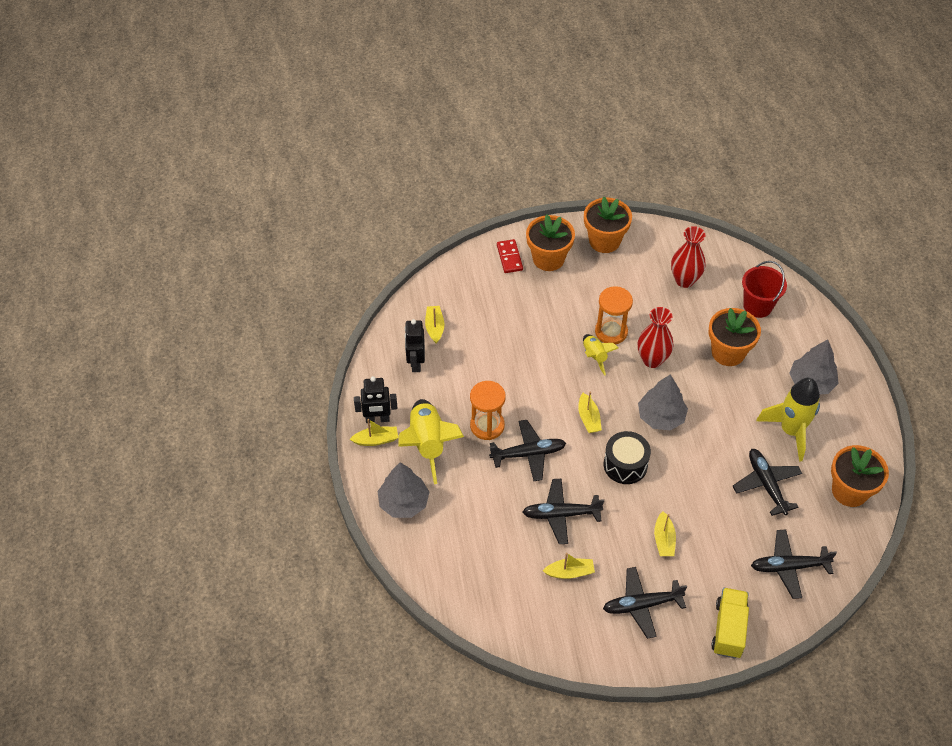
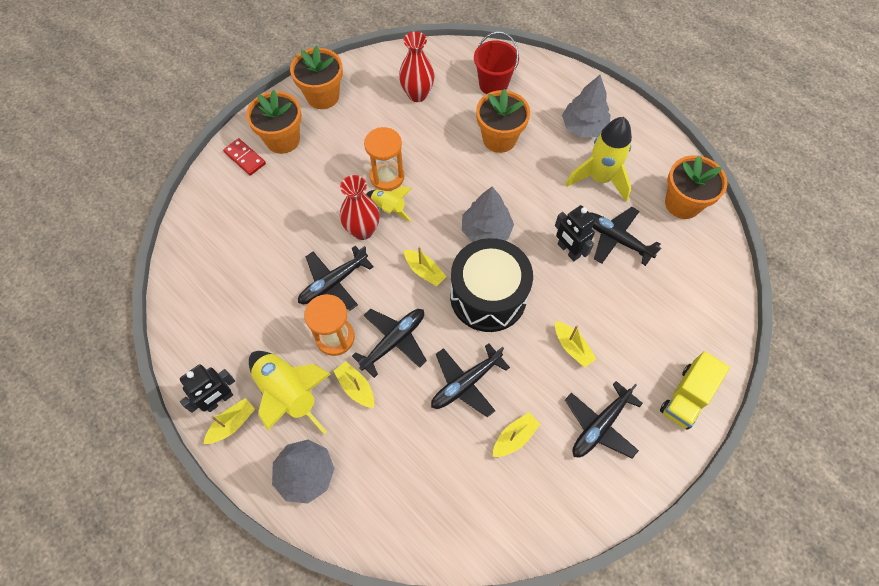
camera: 35 degrees left, 10 degrees up
(415, 363) = (221, 316): black robot -> black robot (568, 250)
(434, 327) = (216, 268): yellow boat -> yellow boat (356, 387)
(625, 465) = (488, 296): black drum -> black drum, size x1.62
(652, 360) = (441, 182): red vase -> red vase (362, 230)
(728, 629) = (686, 397): yellow truck -> yellow truck turned 120 degrees counterclockwise
(789, 567) = (689, 303): black plane -> black plane (333, 283)

